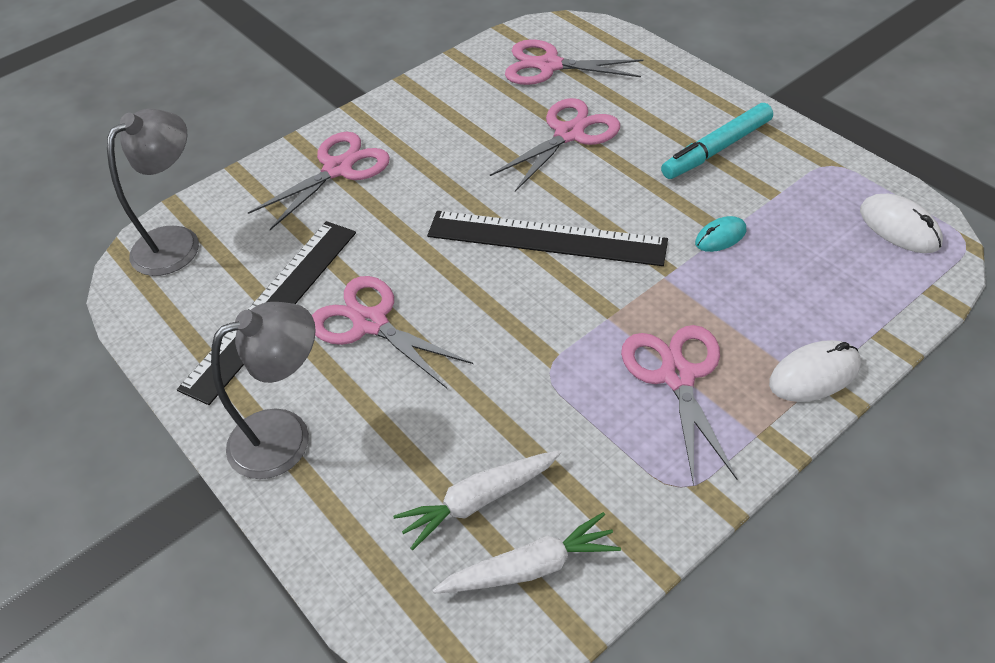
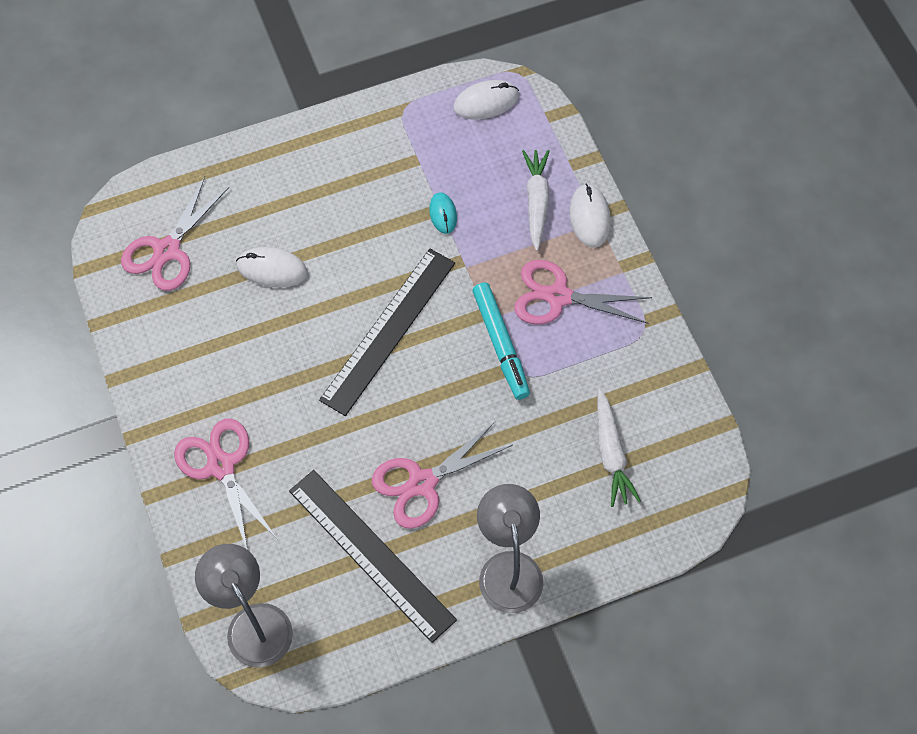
camera: 75 degrees left, 15 degrees up
(530, 567) = (670, 438): white carrot -> white carrot (536, 202)
(569, 134) = (272, 269): pink scissors -> white mouse
(717, 149) = (347, 173): turquoise marker -> turquoise marker (501, 344)

